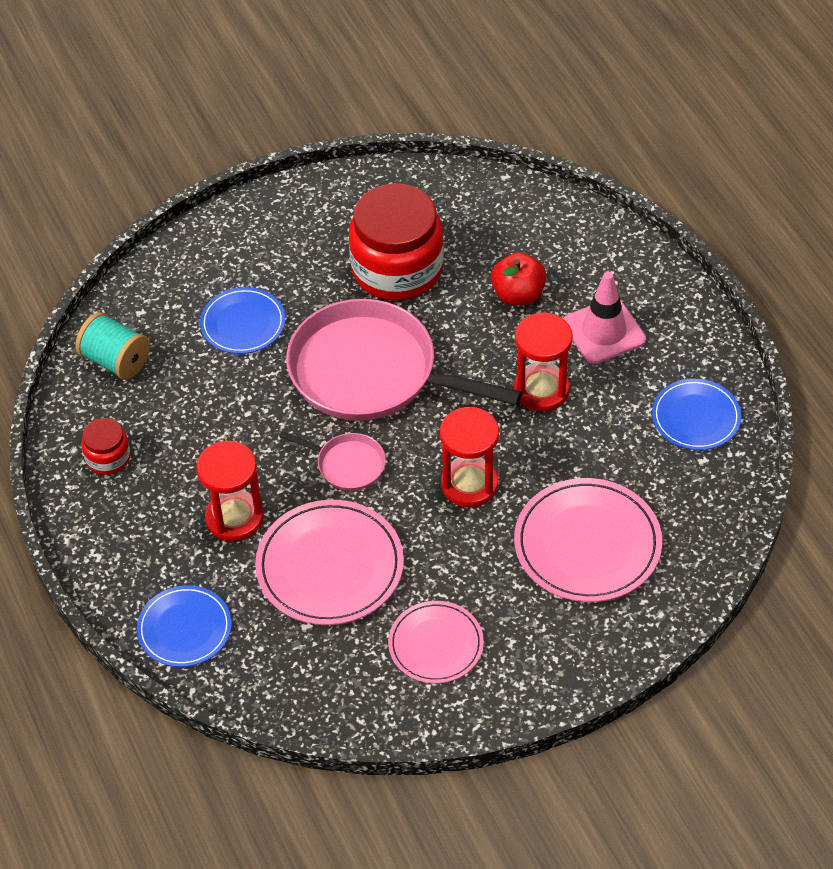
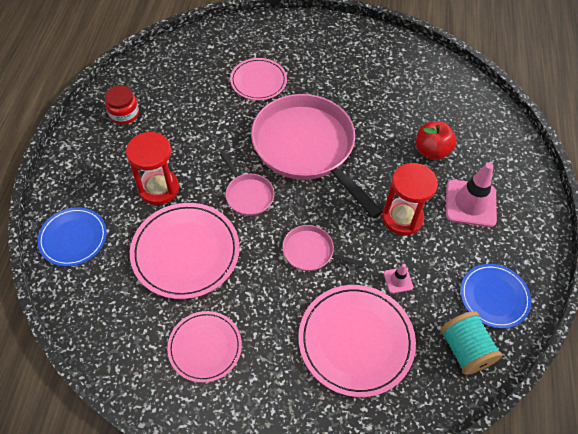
camera: 30 degrees right, 5 degrees up
(116, 361) = (175, 64): turquoise spool -> turquoise spool (465, 350)
(243, 323) = (258, 81): blue plate -> pink plate
(397, 269) = (369, 97): red jar -> none
(469, 484) = (311, 252): red hourglass -> pink pan
(585, 458) = (398, 280): none -> pink traffic cone

